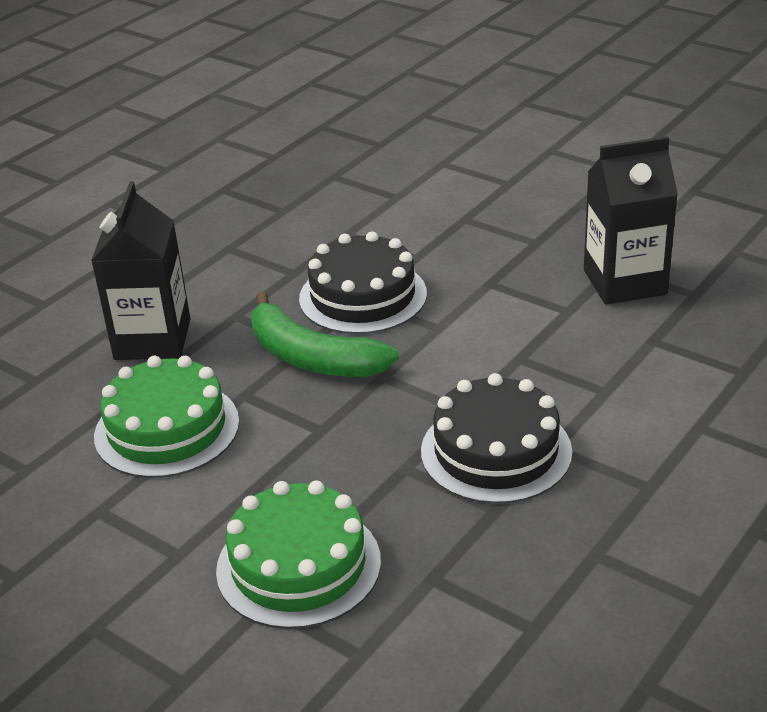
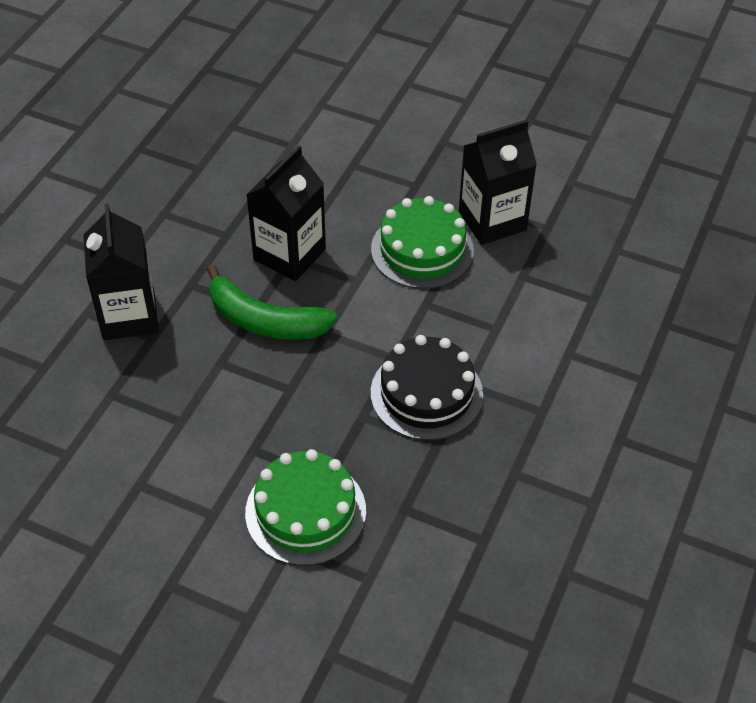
camera: 15 degrees left, 15 degrees up
(167, 429) = (168, 402): green cake -> green cake (422, 250)
(363, 296) = (289, 254): black cake -> black carton

